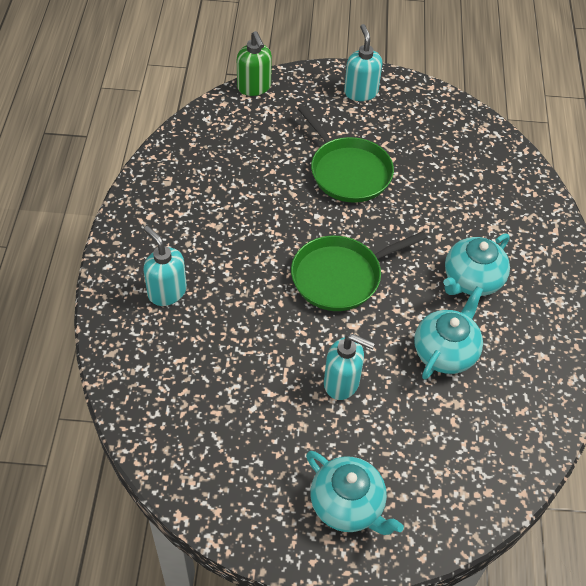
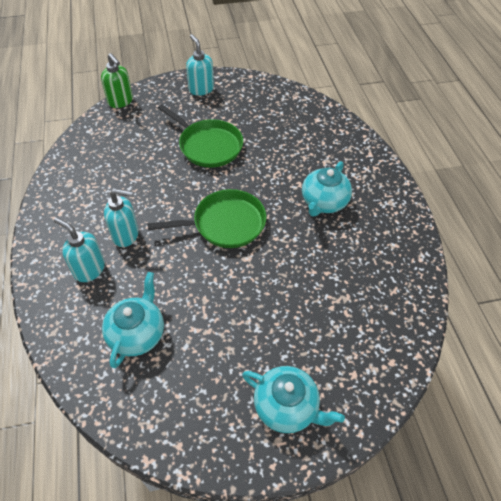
camera: 15 degrees left, 0 degrees up
(340, 276) = (225, 223): green pan -> green pan turned 150 degrees counterclockwise
(342, 383) = (251, 306): turquoise soap dispenser -> turquoise soap dispenser (126, 235)
(445, 352) = (322, 260): turquoise teapot -> turquoise teapot (137, 333)

